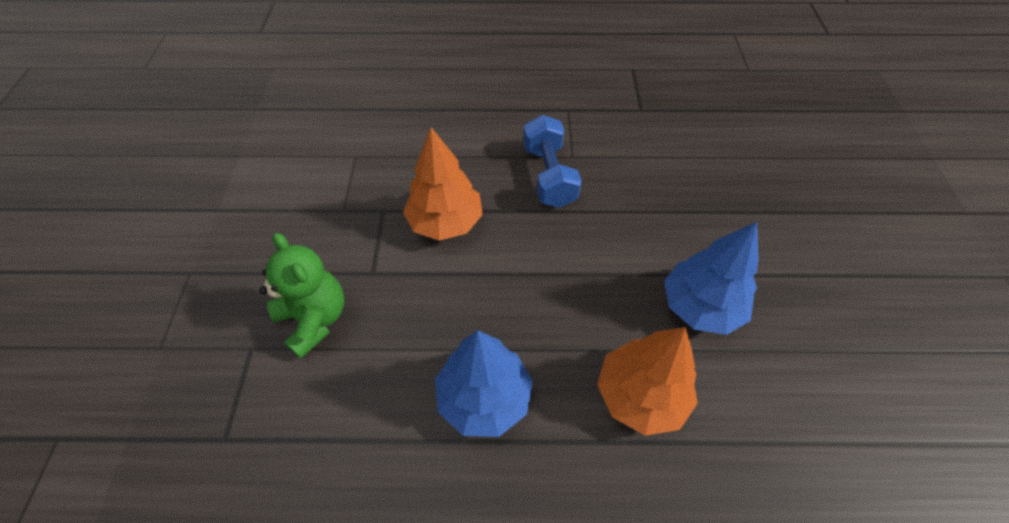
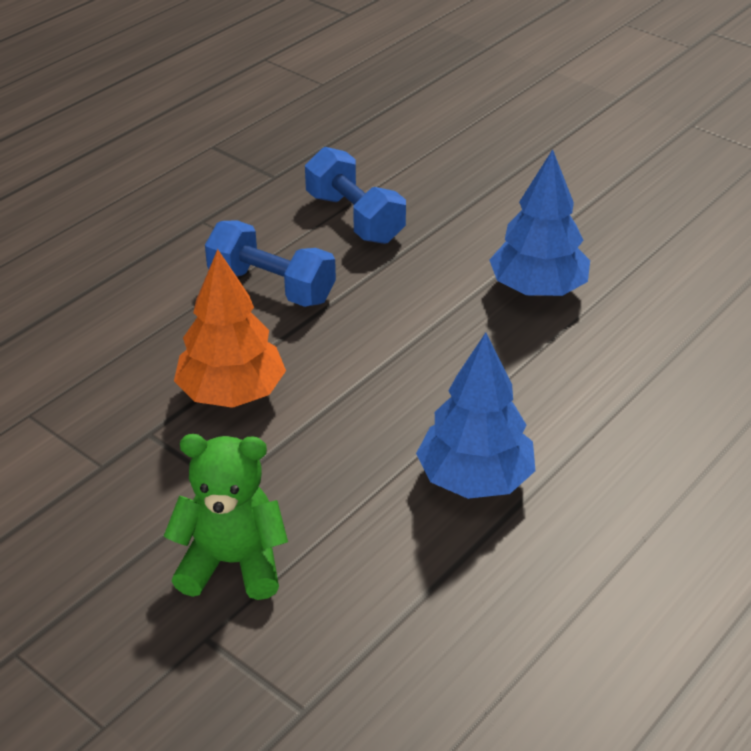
camera: 50 degrees left, 15 degrees down
(641, 395) = (580, 378): orange tree -> none
(651, 168) = (355, 218): none -> blue dumbbell

